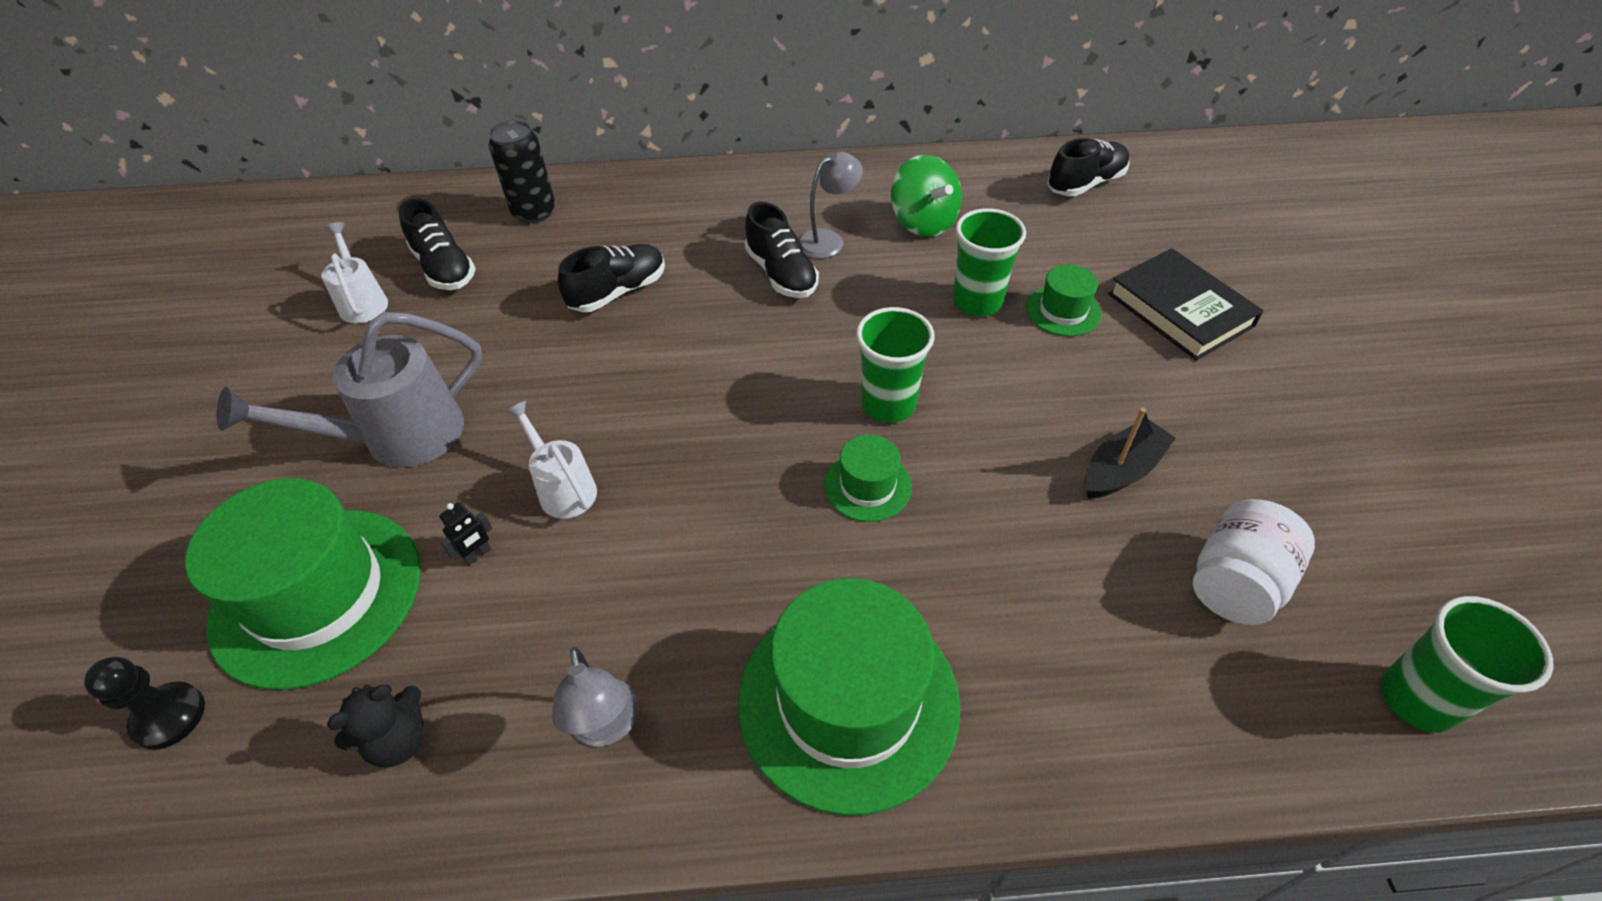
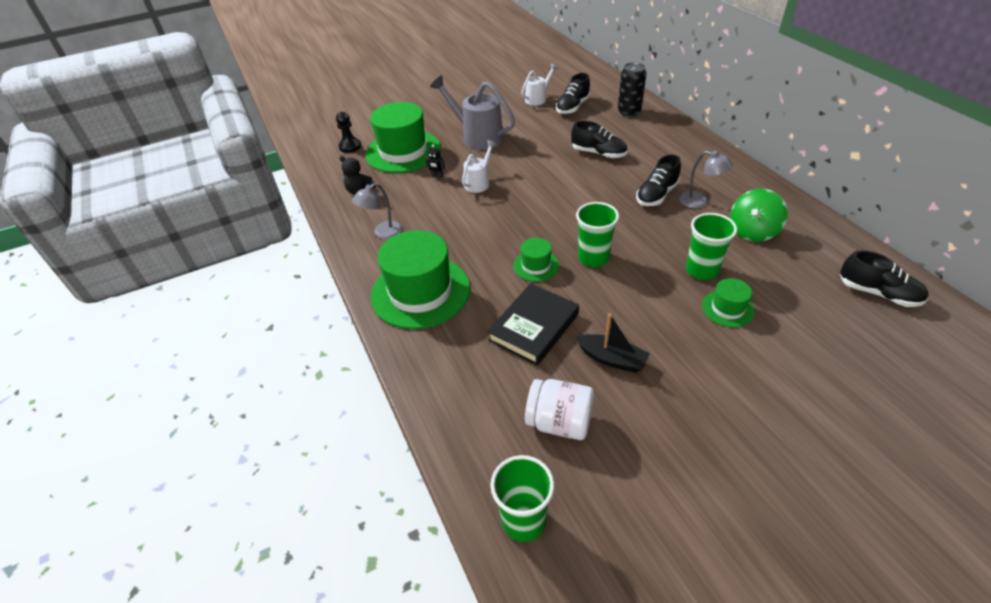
camera: 70 degrees right, 5 degrees down
(1180, 310) = (782, 366): black book -> black book (533, 327)

